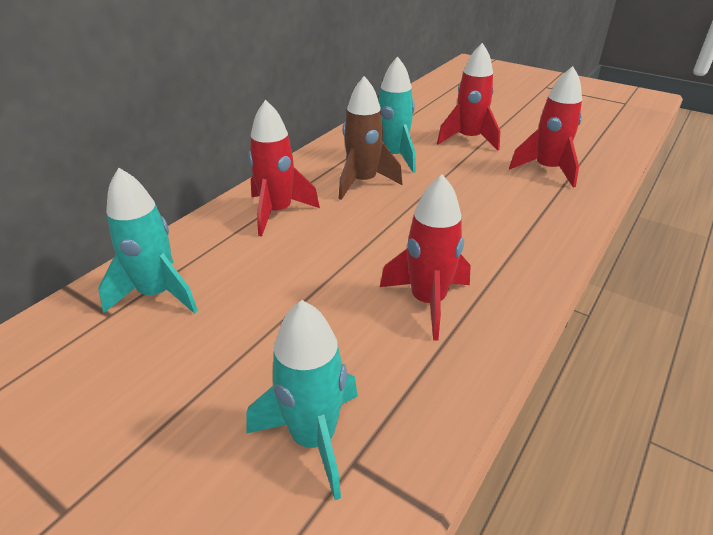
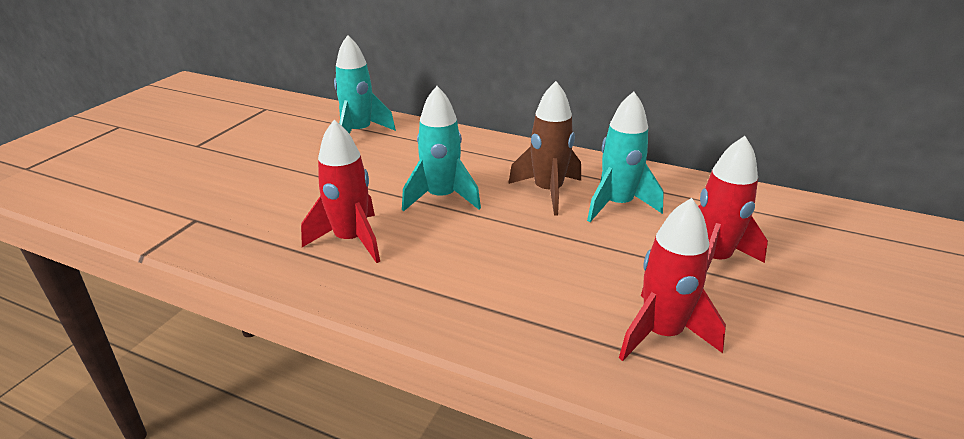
camera: 80 degrees right, 5 degrees down
(277, 212) = (474, 157): red rocket -> none
(313, 438) = (218, 203): turquoise rocket -> turquoise rocket (441, 198)

